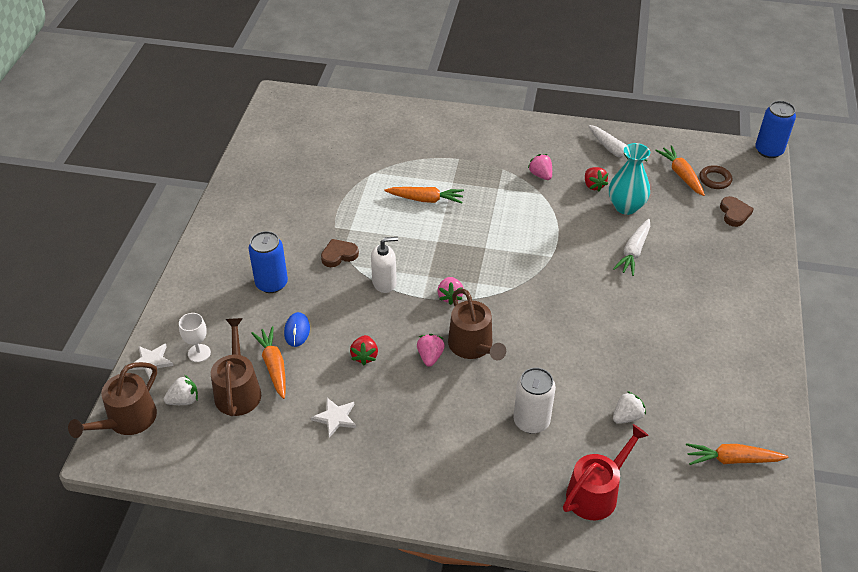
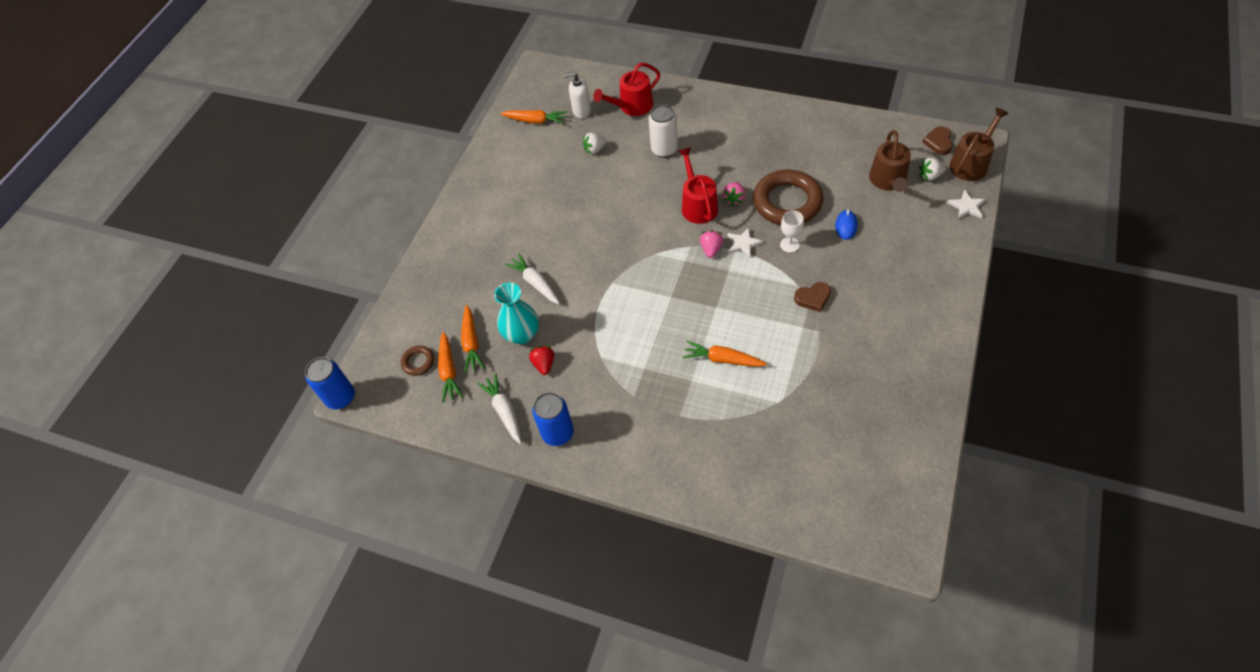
camera: 165 degrees left, 10 degrees up
(199, 353) = (927, 211): white goblet -> white goblet (789, 245)
(271, 283) = (875, 272): blue can -> blue can (557, 433)
(274, 366) = (862, 198): orange carrot -> orange carrot (471, 343)
(335, 418) = (809, 158): white star -> white star (743, 244)
(364, 356) = (787, 202): red strawberry -> brown ring
(384, 283) = (769, 266): white soap dispenser -> white soap dispenser (581, 111)
(473, 346) = (698, 205): brown watering can -> red watering can
(540, 175) = (595, 383): pink strawberry -> none
(633, 252) = (535, 283): white carrot -> white carrot turned 75 degrees counterclockwise
(734, 213) = (422, 318): brown heart -> brown heart (938, 142)

